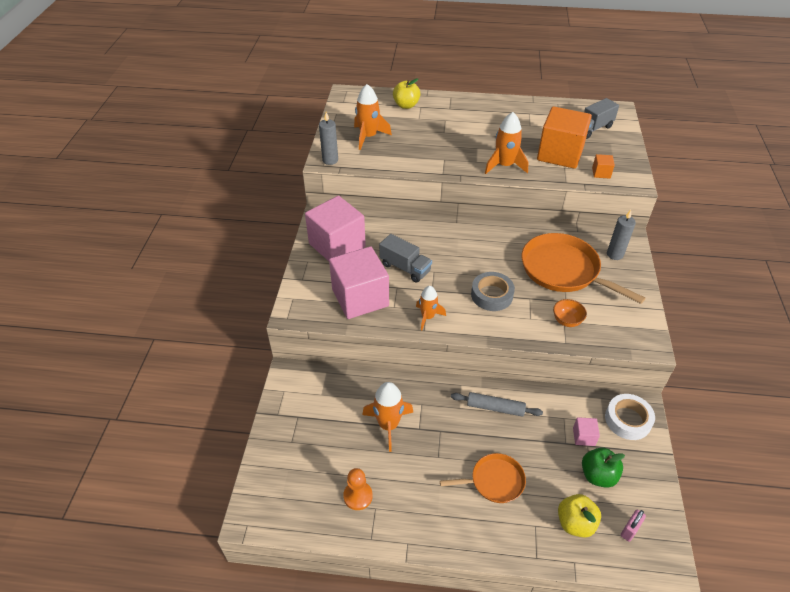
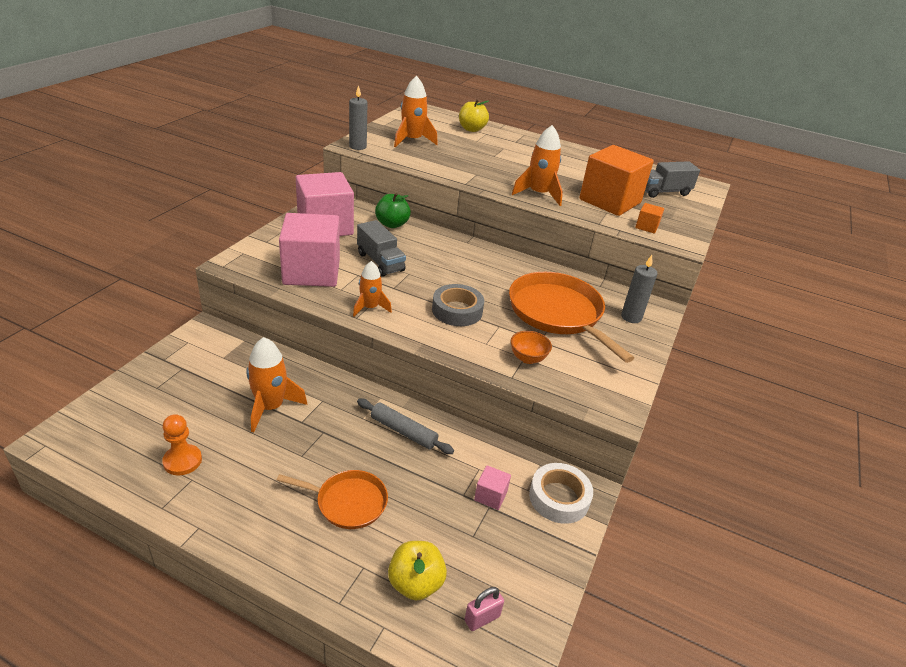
camera: 15 degrees right, 10 degrees down
(598, 475) = (481, 542): green apple -> green apple (392, 224)

